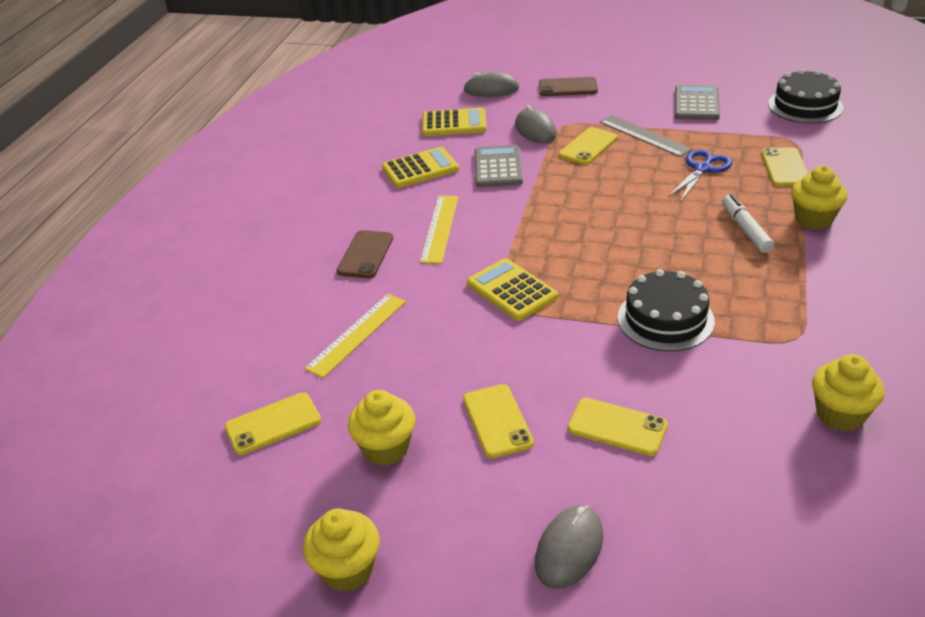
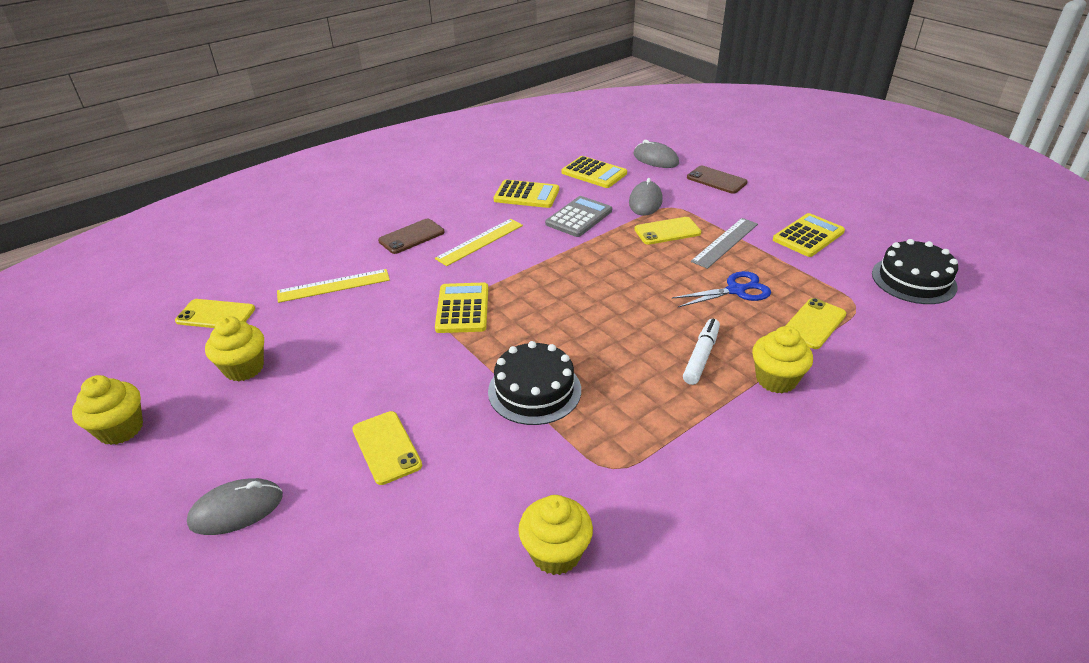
camera: 35 degrees right, 0 degrees up
(497, 421) = (325, 392): yellow phone -> none
(644, 136) = (725, 242): grey ruler -> grey ruler turned 45 degrees clockwise
(696, 104) = (808, 236): grey calculator -> yellow calculator

